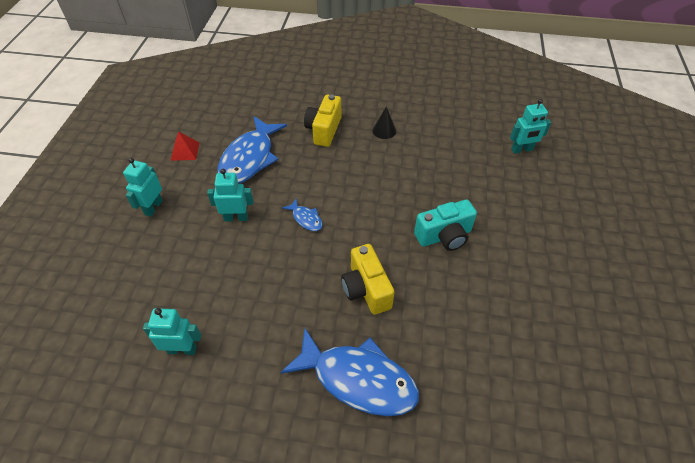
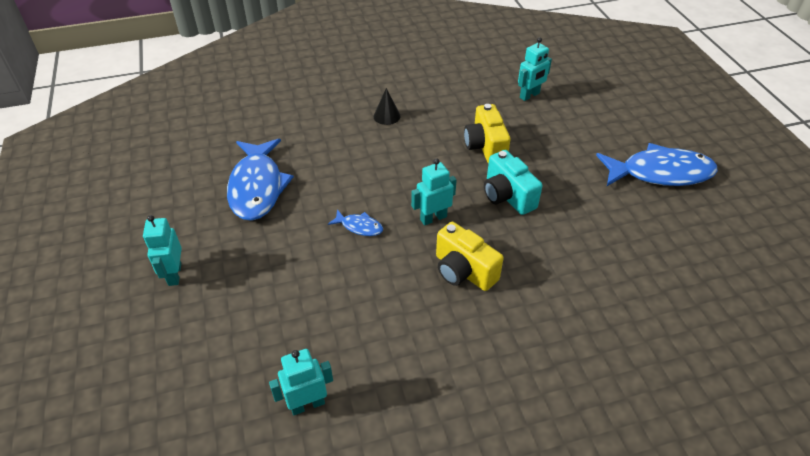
camera: 25 degrees left, 5 degrees down
(185, 151) = (174, 203): red pyramid -> none
(236, 218) = (281, 251): turquoise robot -> turquoise robot (433, 218)
(324, 130) = (322, 134): yellow camera -> yellow camera (485, 147)
(358, 379) = (508, 355): blue fish -> blue fish (660, 173)
(444, 236) = (507, 196): turquoise camera -> turquoise camera turned 105 degrees clockwise

